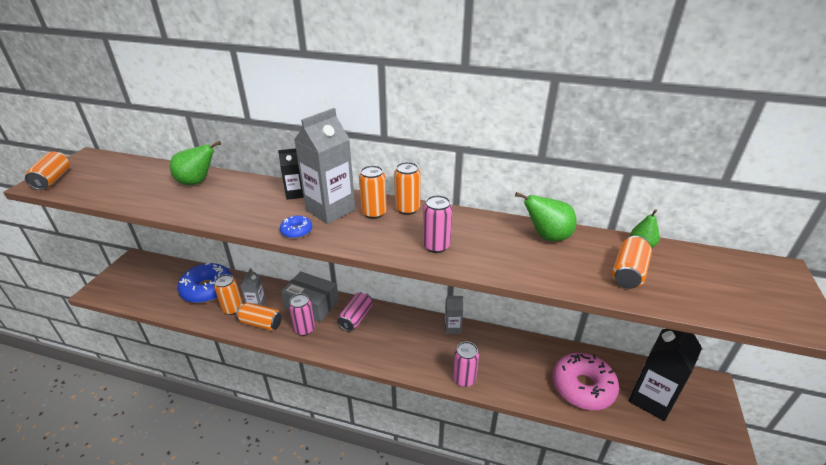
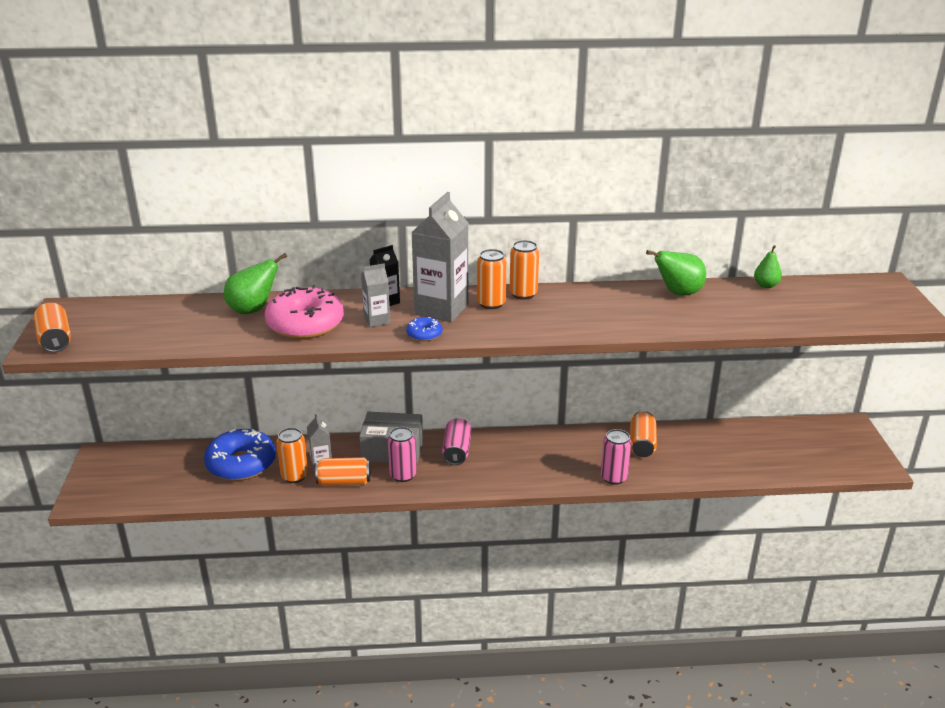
camera: 20 degrees left, 5 degrees down
(436, 246) = (579, 320): pink can -> none
(452, 328) = (573, 435): grey carton -> grey carton (377, 320)
(582, 387) = (735, 456): pink donut -> pink donut (305, 324)
(628, 273) = (766, 308): orange can -> orange can (642, 444)
(651, 399) = (802, 450): black carton -> none

